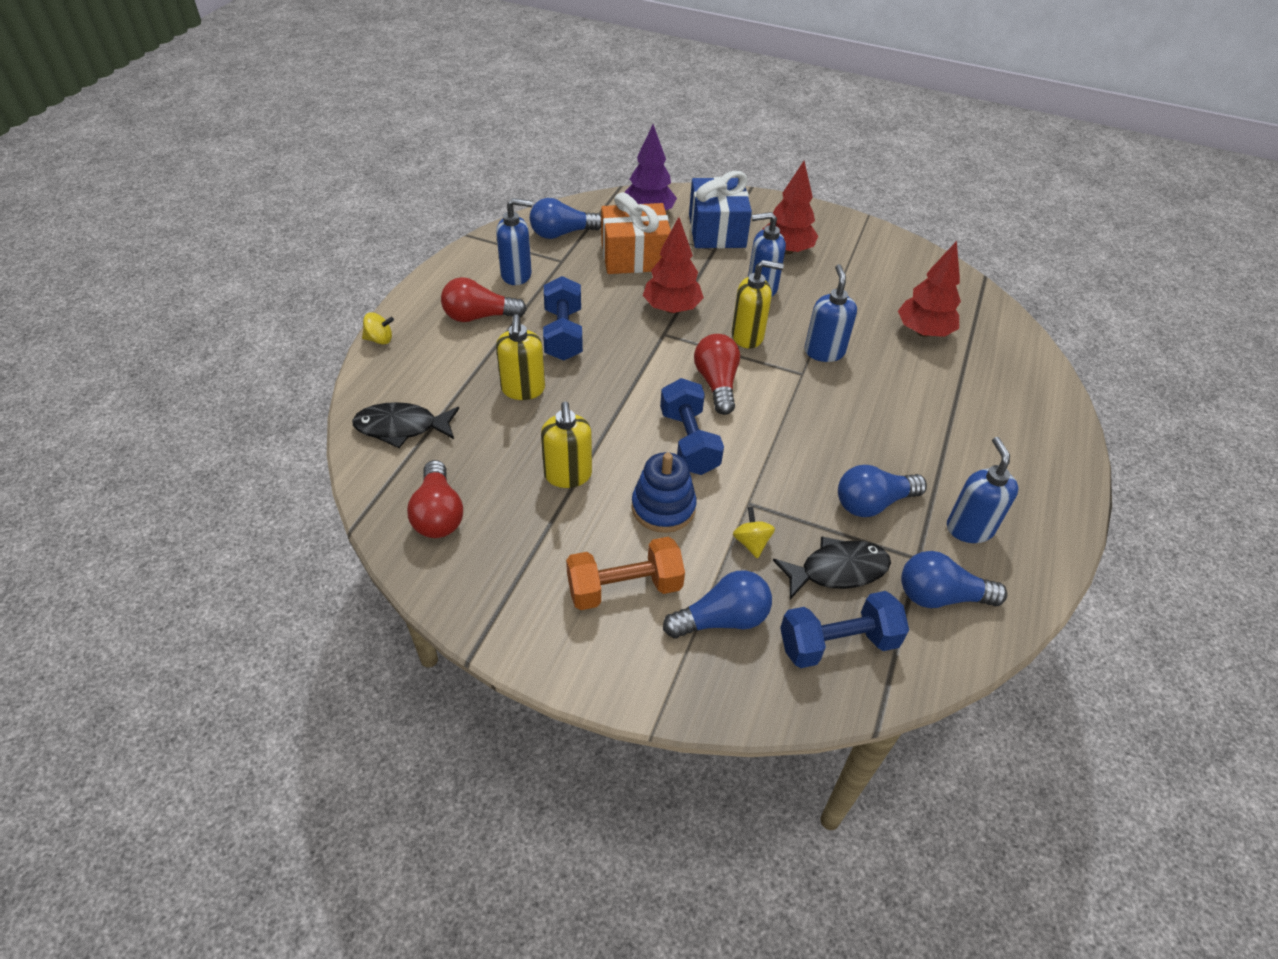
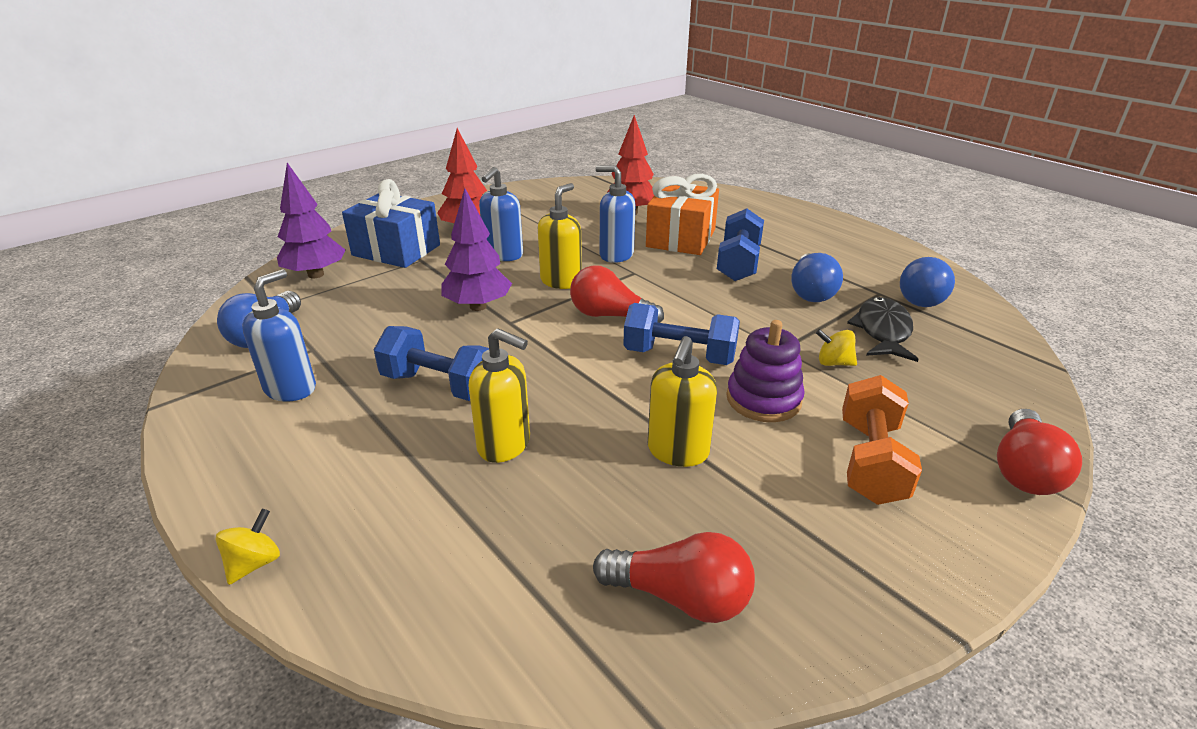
camera: 60 degrees left, 15 degrees down
(402, 427) = (475, 591): black fish -> none
(479, 316) = (329, 443): red light bulb -> red light bulb (1024, 470)
(568, 475) = (677, 452): yellow soap dispenser -> yellow soap dispenser turned 90 degrees clockwise
(634, 256) = (371, 302): orange gift -> orange gift (680, 238)
(663, 507) = (763, 399): blue stacking toy -> purple stacking toy
(671, 308) = (478, 306): red tree -> purple tree
(722, 619) = (928, 410): blue light bulb -> none
(837, 643) = (967, 357): blue dumbbell -> blue dumbbell (738, 263)
(969, 528) = (855, 264): blue soap dispenser -> none

